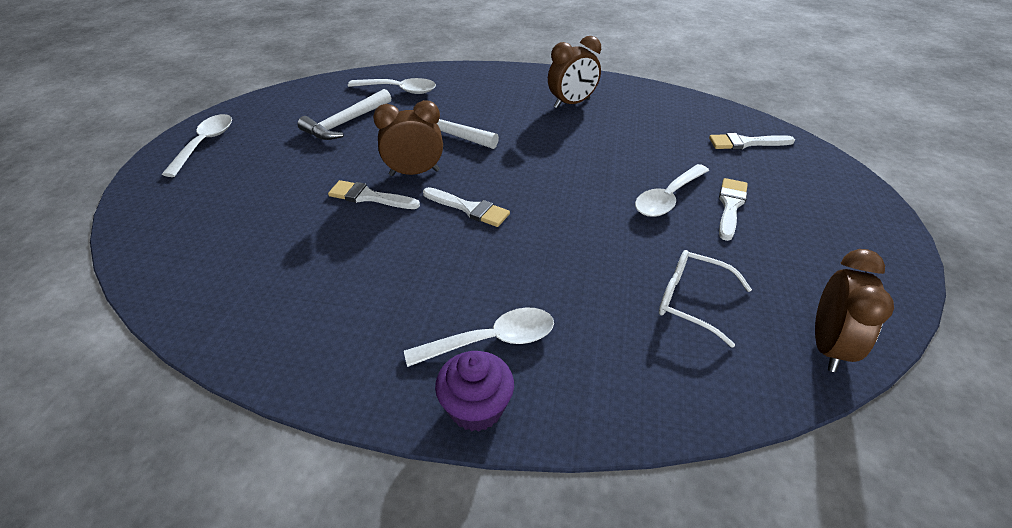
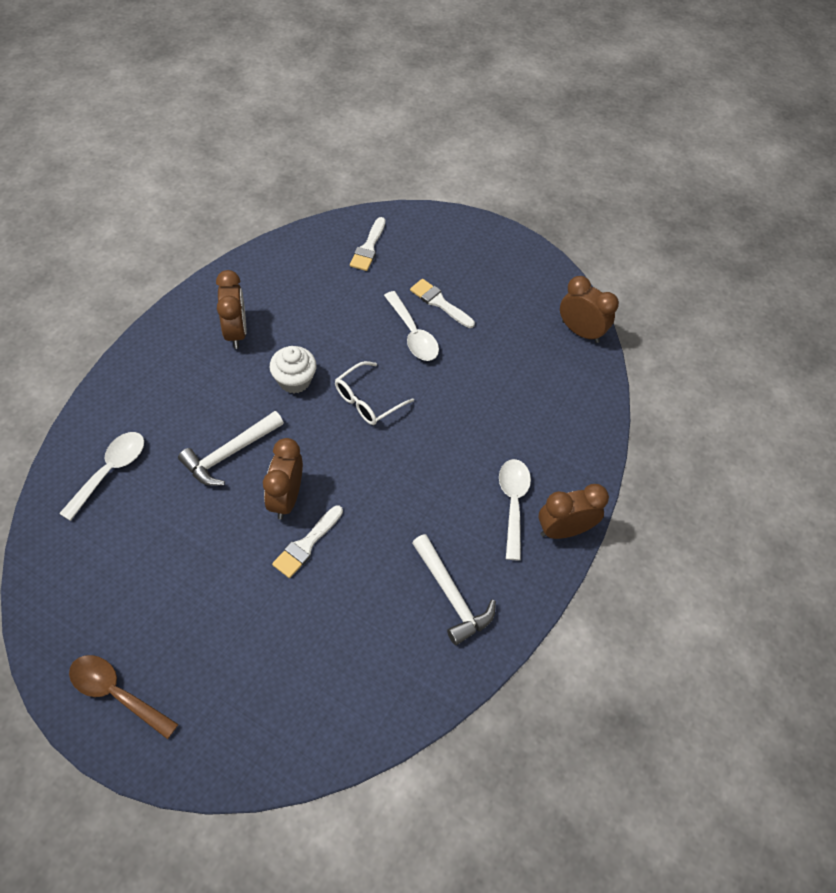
camera: 75 degrees left, 15 degrees up
(205, 144) = (116, 693): white spoon -> brown spoon
(346, 123) = (154, 539): white hammer -> white hammer (451, 595)
(469, 208) = (362, 471): white brush -> none
(476, 408) = (563, 530): purple cupcake -> brown clock
(546, 144) = (294, 380): none -> white cupcake
(691, 301) = (521, 376): white glasses -> white glasses (367, 401)

